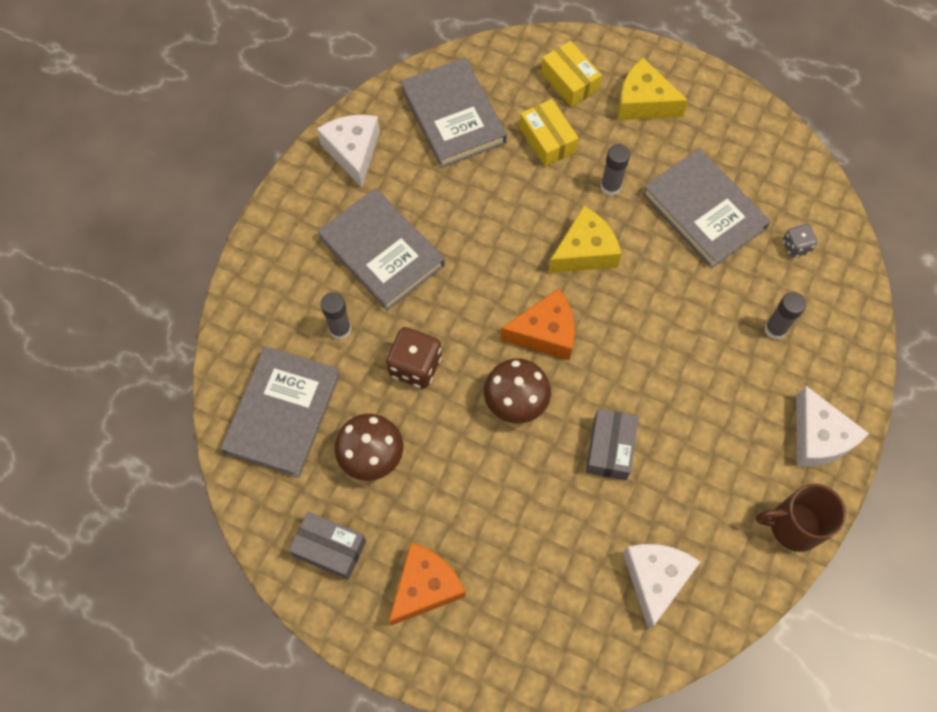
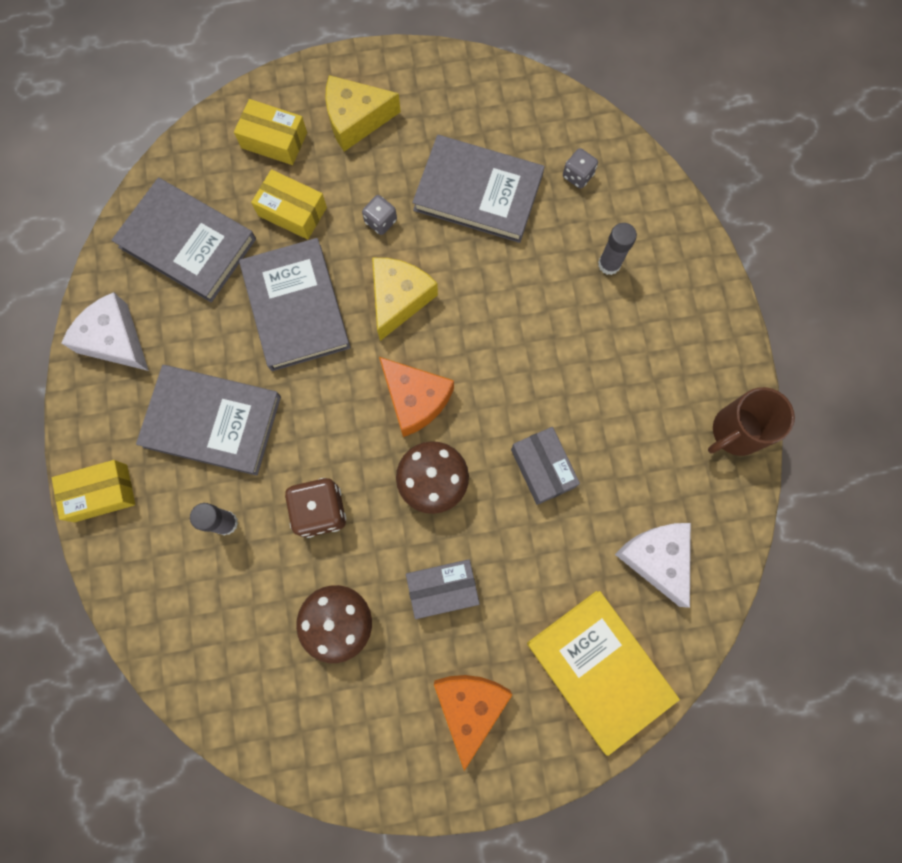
camera: 35 degrees left, 10 degrees up
(268, 251) = (101, 493): none -> yellow box
(282, 413) = (228, 640): grey book -> grey book (296, 307)
(330, 548) = (361, 734): grey box -> grey box (442, 589)
(545, 332) = (415, 399): orange cheese -> orange cheese turned 90 degrees clockwise
(548, 632) = (599, 669): none -> yellow book
(610, 187) = (380, 221): grey glue stick -> grey dice
(818, 437) = (706, 339): white cheese -> none

